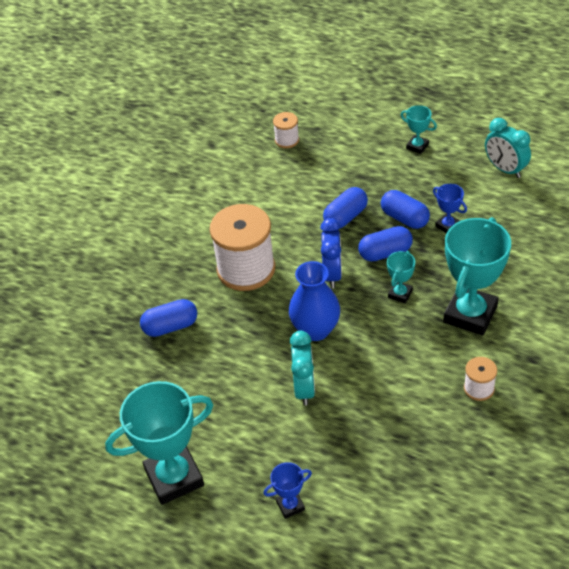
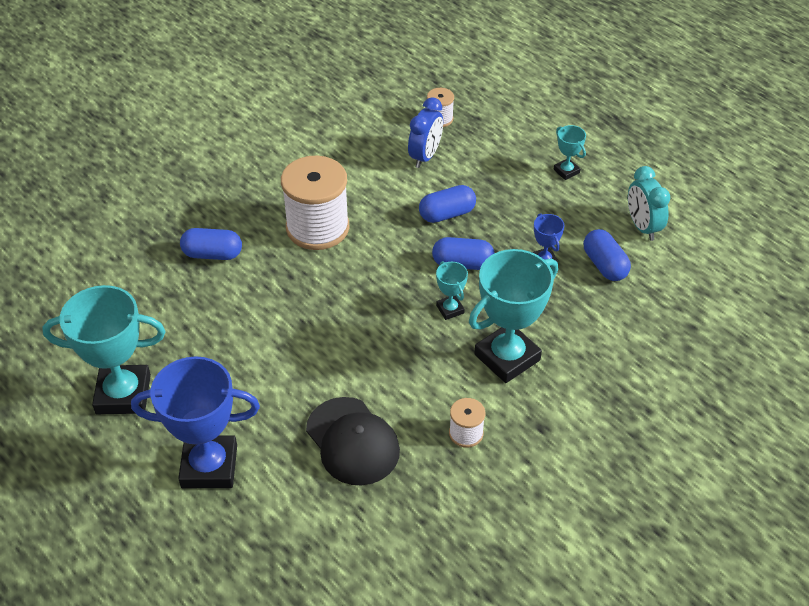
camera: 20 degrees right, 0 degrees up
(290, 505) = (209, 466): blue trophy -> blue trophy, size x2.16
(304, 388) = (297, 362): turquoise clock -> none
(315, 330) = (344, 311): blue vase -> none
(332, 274) = (397, 264): blue clock -> blue clock (425, 156)
(394, 433) = (352, 441): none -> black cap
(400, 294) = (450, 309): turquoise trophy -> turquoise trophy turned 75 degrees counterclockwise
(404, 218) = (505, 237): blue capsule -> blue capsule (604, 265)

